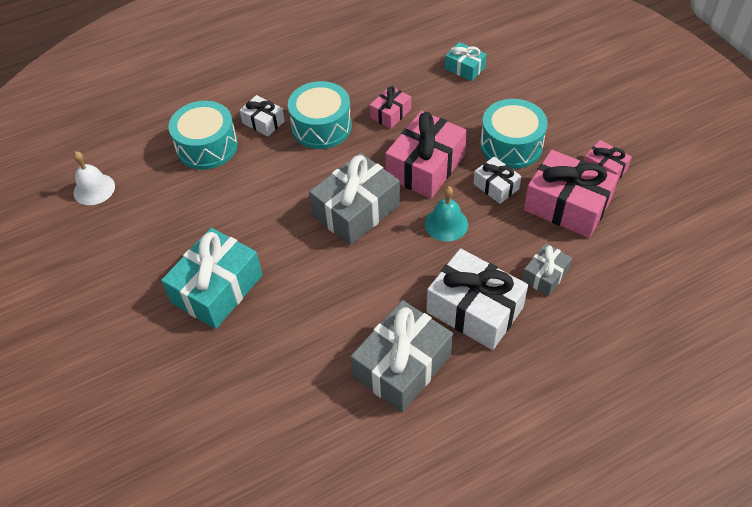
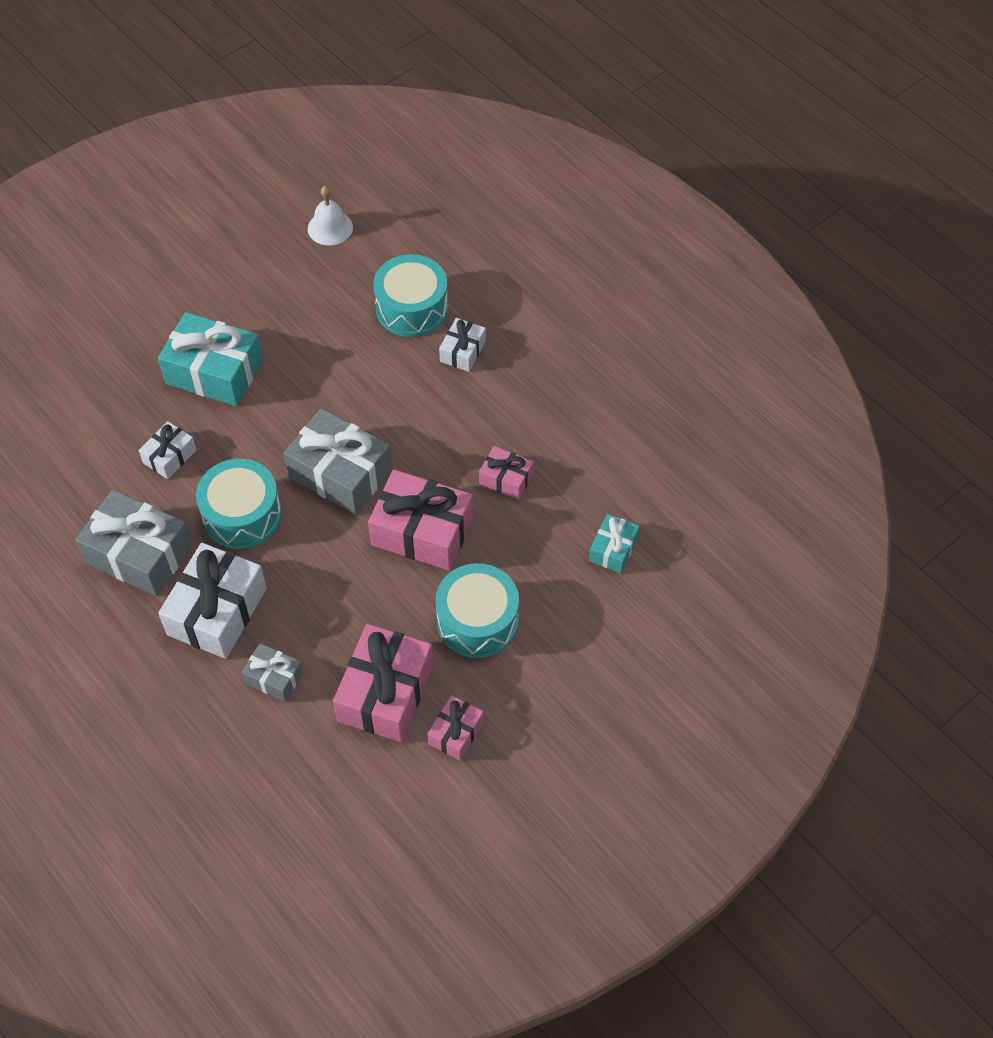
camera: 75 degrees right, 5 degrees up
(321, 127) = (467, 411): turquoise drum -> turquoise drum (242, 515)
(446, 224) = (335, 566): turquoise bell -> none
(496, 186) = (403, 611): white gift -> white gift (169, 456)

